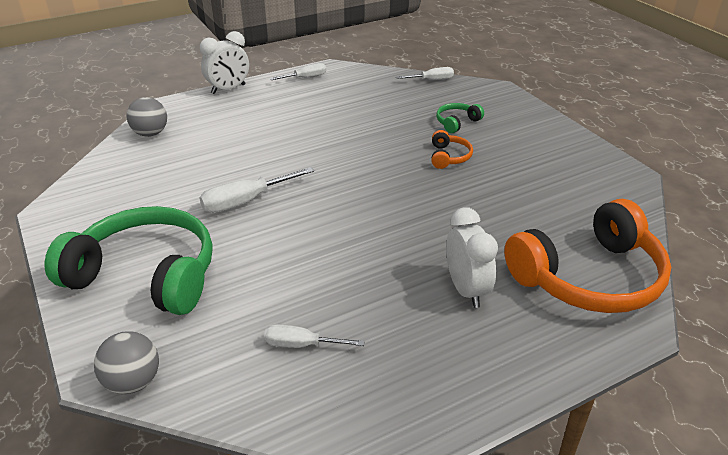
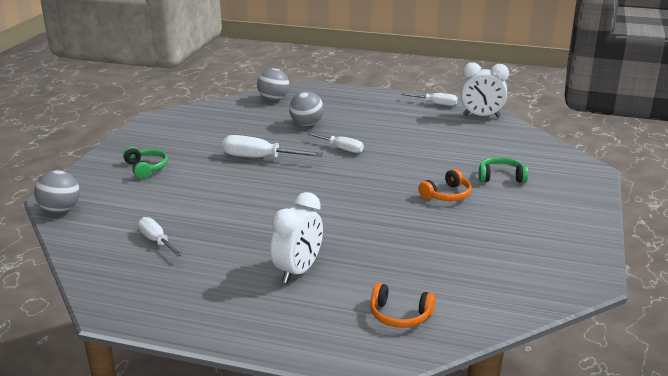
camera: 45 degrees right, 10 degrees down
(146, 275) = (146, 168): green headphones -> green headphones, size x0.42
(228, 89) = (367, 92): white clock -> white clock (481, 116)
(229, 146) = (306, 124): none -> grey ball
(431, 80) = (539, 141): white screwdriver -> white screwdriver (341, 149)
(589, 277) = (399, 315): orange headphones -> orange headphones, size x0.42

